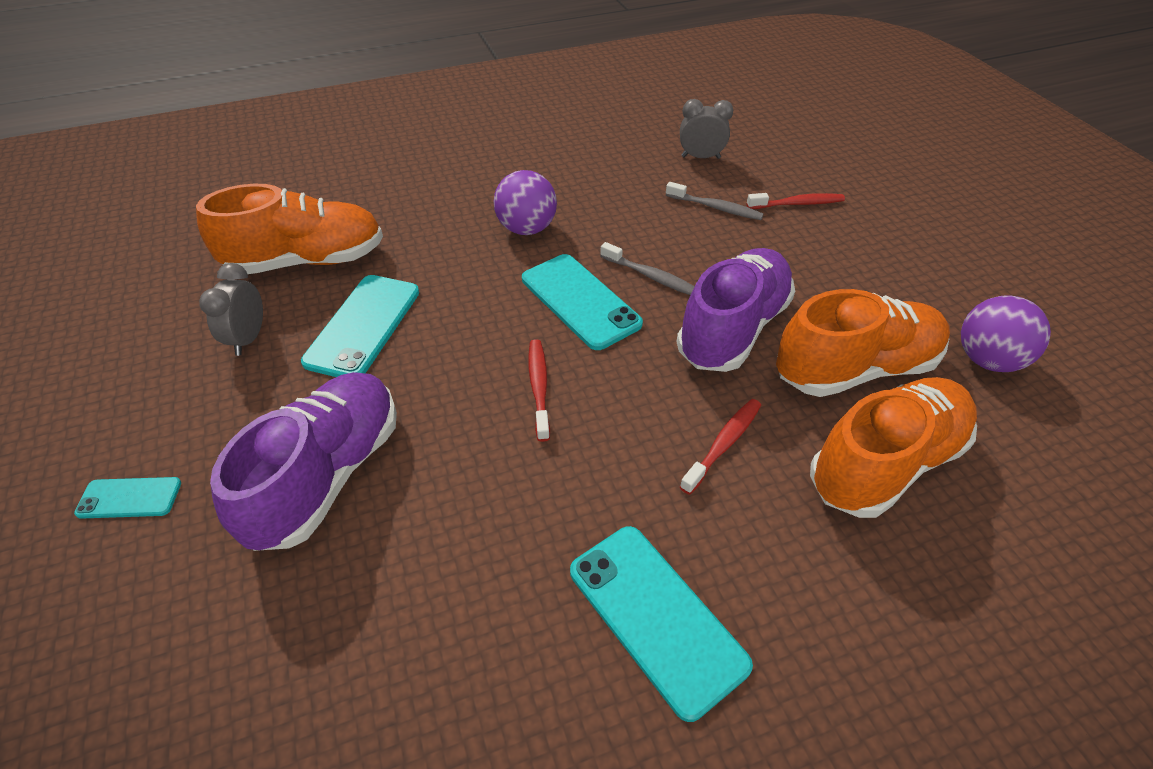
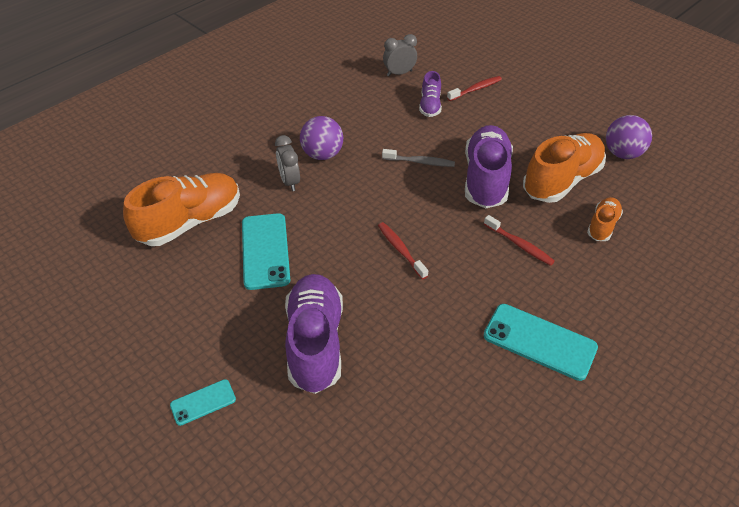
camera: 25 degrees left, 0 degrees up
(248, 338) = (194, 284): grey clock -> grey clock (289, 182)
(580, 301) = (388, 191): turquoise phone -> none
(716, 208) = (430, 106): grey toothbrush -> purple shoe
(723, 444) = (519, 245): red toothbrush -> red toothbrush turned 120 degrees clockwise
(885, 463) = (602, 226): orange shoe -> orange shoe, size x0.52

